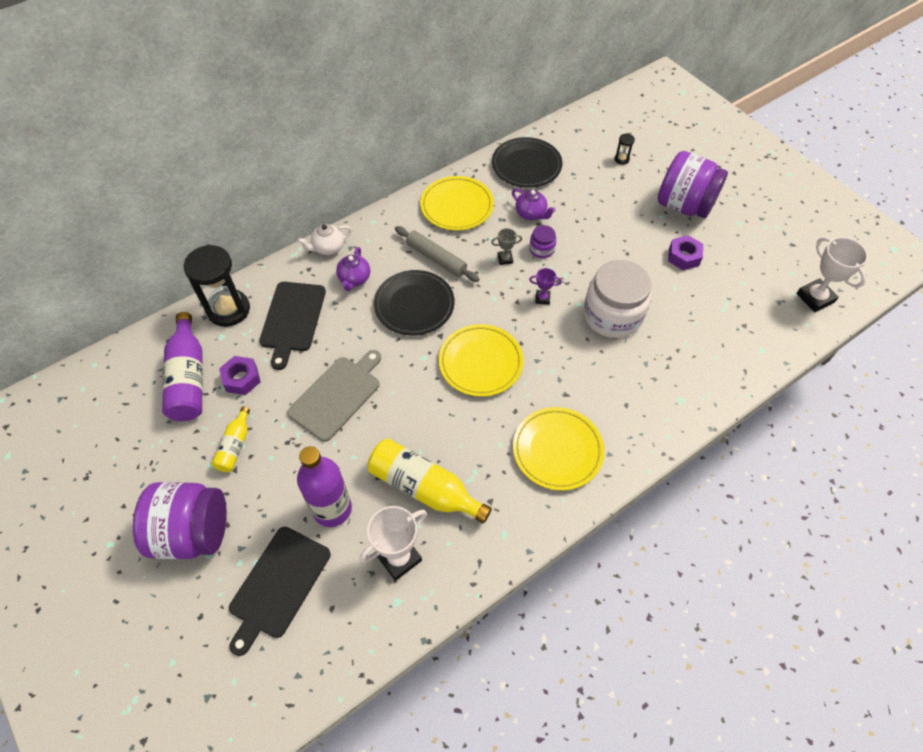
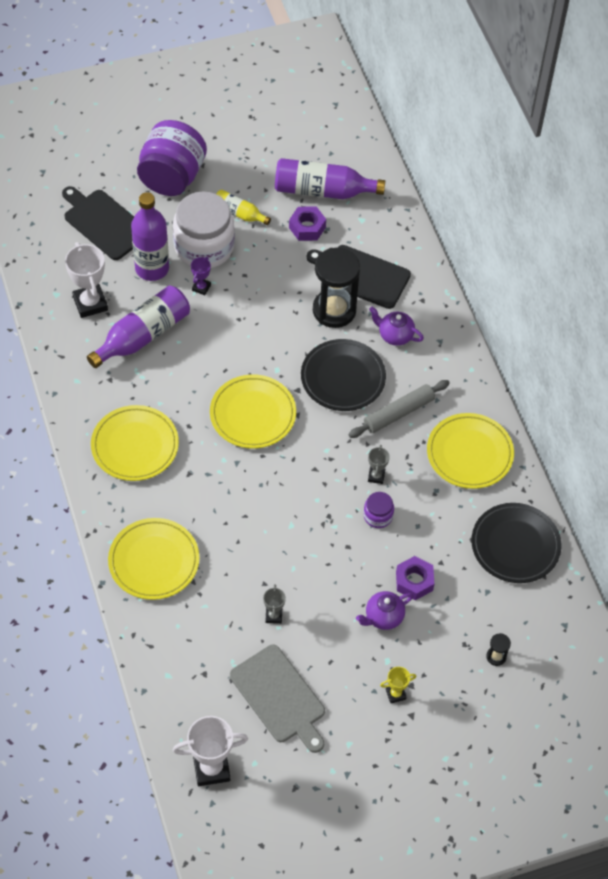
camera: 105 degrees right, 0 degrees up
(228, 310) = (391, 229): black hourglass -> black hourglass (334, 310)
(328, 248) = (445, 322): white teapot -> none
(337, 395) = (261, 293): grey cutting board -> grey cutting board (280, 697)
(424, 488) = (143, 335): yellow bottle -> purple bottle
(531, 214) = (434, 523): purple teapot -> purple teapot (383, 617)
(542, 298) = (310, 493): purple trophy -> purple trophy (201, 287)
(612, 315) = (265, 550): white jar -> white jar (204, 247)
(667, 293) = (273, 616): none -> grey trophy
(667, 394) = (154, 561): none -> yellow plate
(683, 257) = (318, 656): purple nut -> purple nut (414, 581)
(684, 205) = (395, 694): purple jar -> yellow trophy

